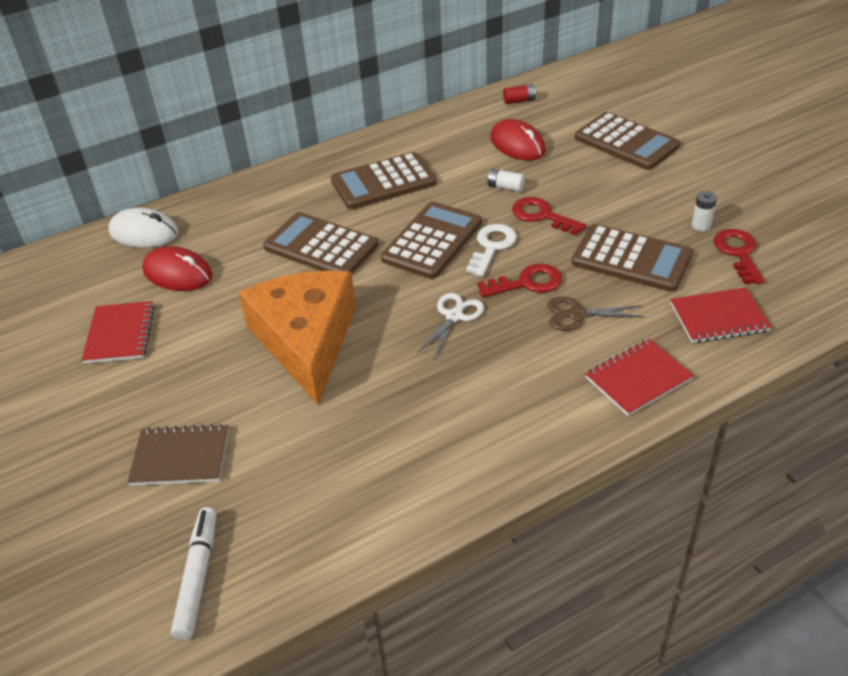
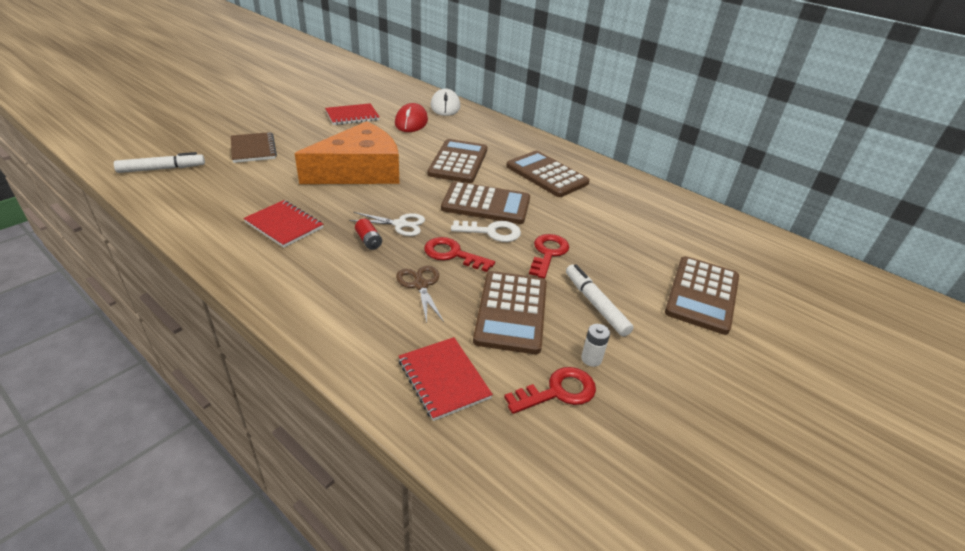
camera: 65 degrees right, 5 degrees down
(505, 187) = (577, 230): white battery -> none
(517, 144) = (644, 230): red mouse -> none
(519, 101) = (715, 224): red battery -> red battery (369, 241)
(527, 283) = (452, 254): red key -> red key turned 150 degrees clockwise
(629, 205) = (595, 304): none -> white marker
(638, 379) = (344, 327): red notebook -> red notebook (284, 225)

